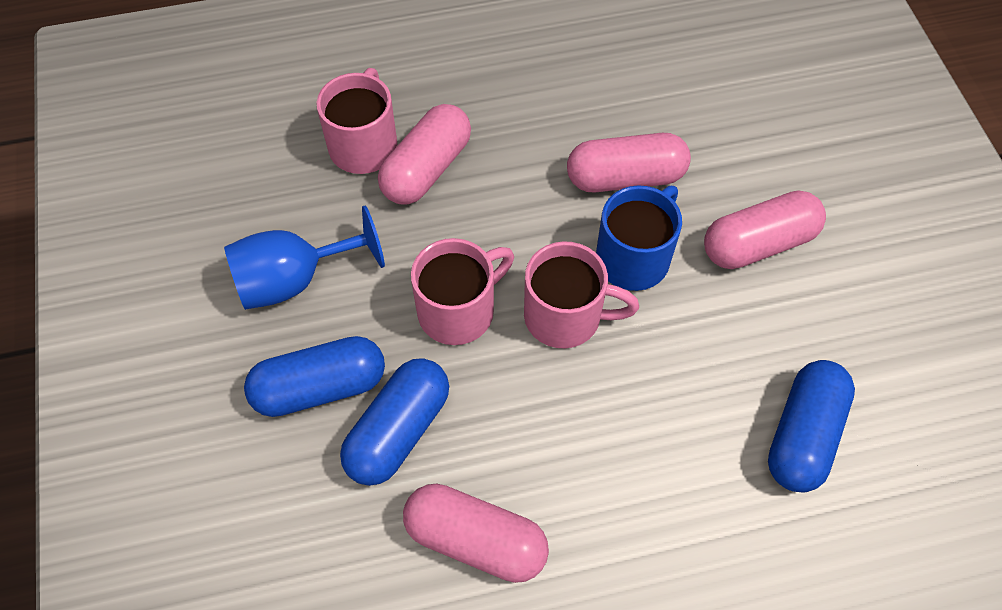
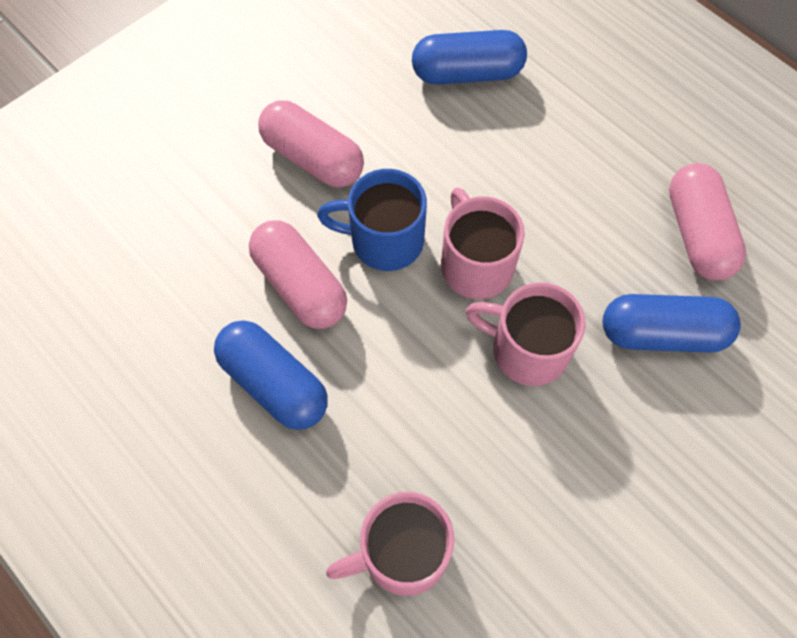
camera: 120 degrees left, 5 degrees up
(294, 280) = (595, 515): blue goblet -> none
(320, 387) = (674, 419): blue capsule -> blue capsule (274, 383)
(427, 169) = (394, 469): pink capsule -> none

